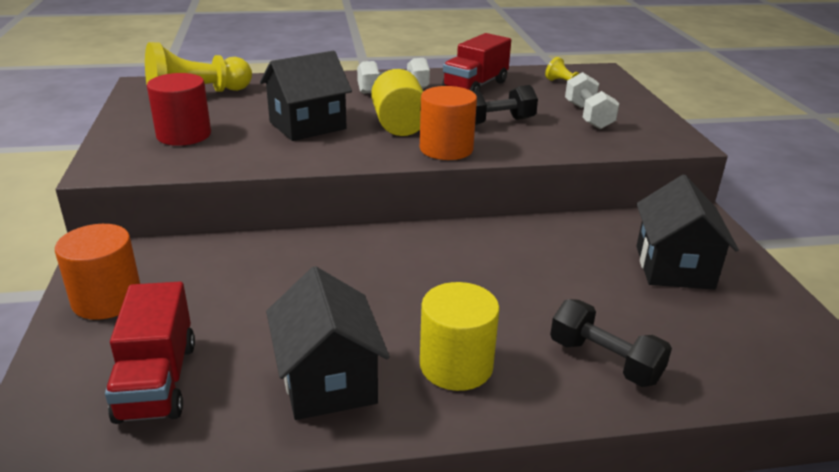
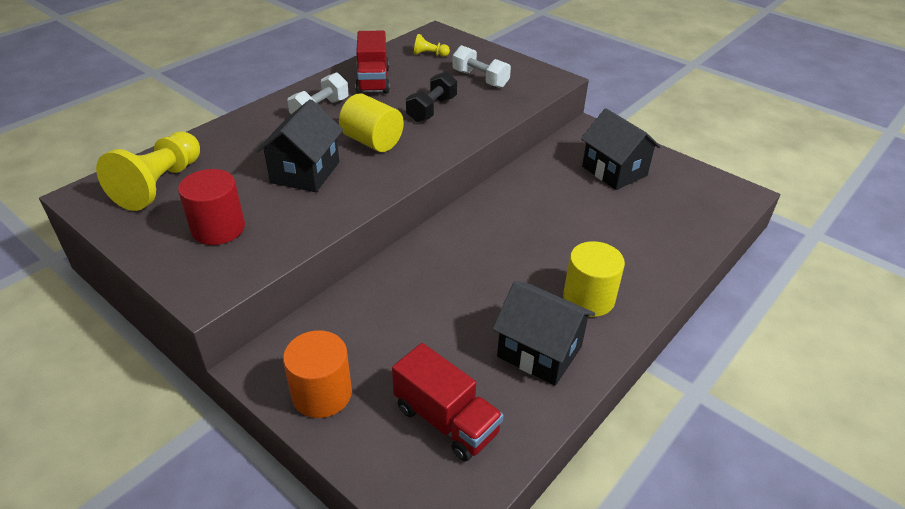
camera: 40 degrees left, 10 degrees up
(446, 149) = (432, 148): orange cylinder -> none
(604, 361) = (649, 250): black dumbbell -> none

